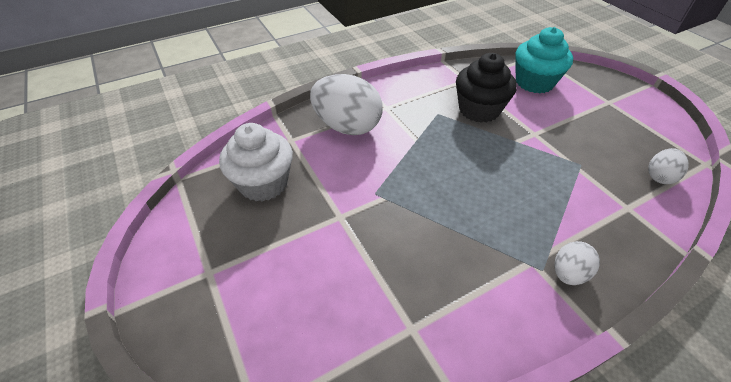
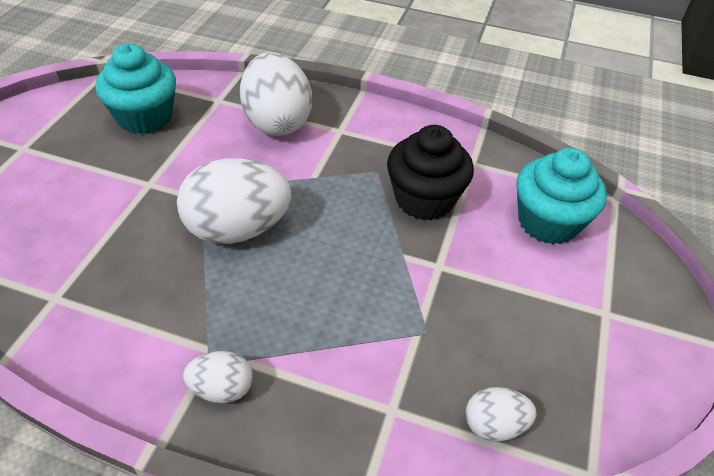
camera: 45 degrees right, 0 degrees up
(263, 183) = (145, 117): white cupcake -> turquoise cupcake
(431, 195) = (238, 229): none -> white egg

